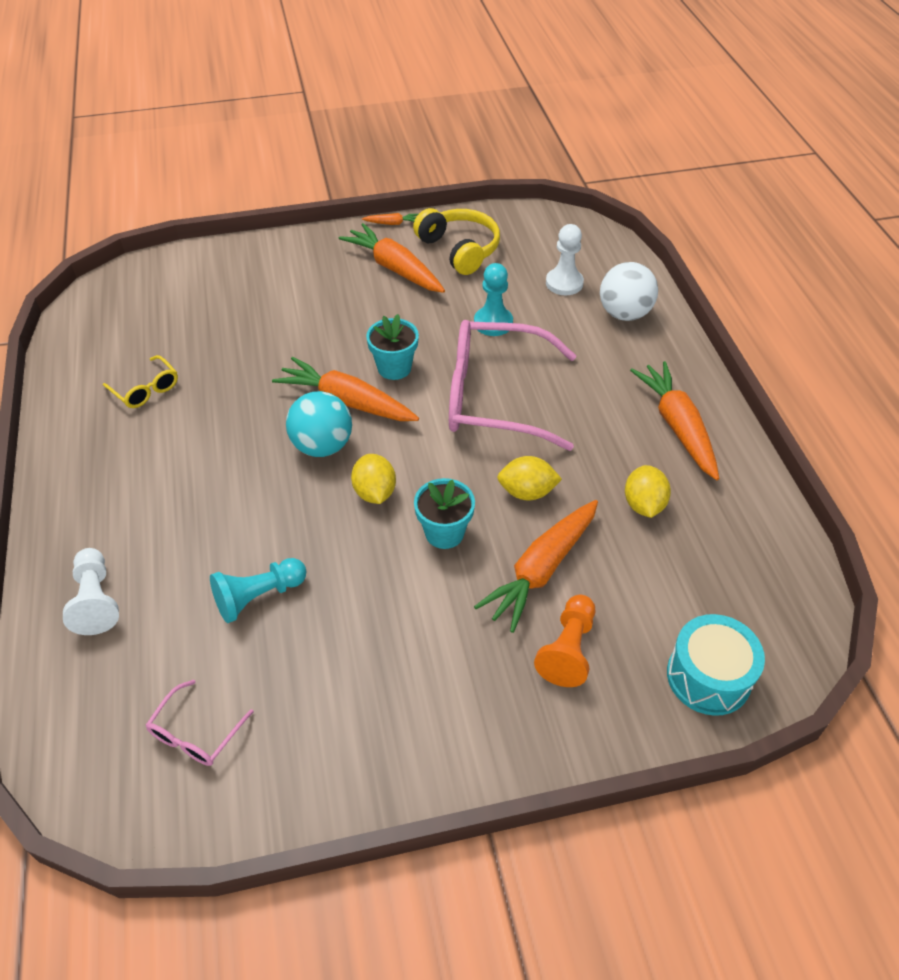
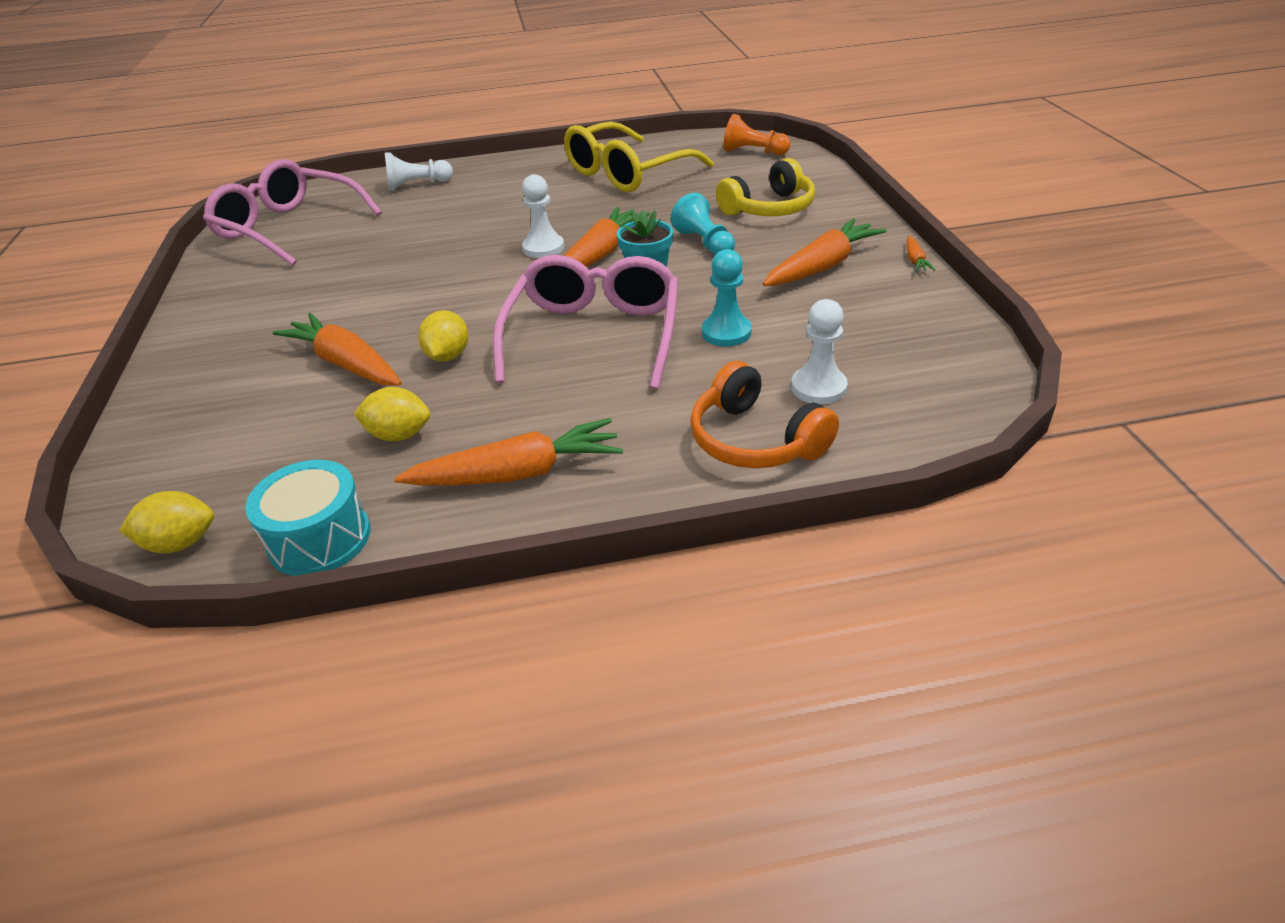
camera: 95 degrees right, 10 degrees down
(145, 389) = (628, 172): yellow glasses -> yellow glasses, size x2.27
(196, 732) = (290, 228): pink glasses -> pink glasses, size x2.27
(258, 597) = (390, 237): turquoise pawn -> turquoise pawn (704, 243)
(322, 446) = (543, 248): turquoise ball -> white pawn
(375, 492) = (478, 275): yellow lemon -> yellow lemon (181, 543)
(444, 533) = (416, 311): turquoise flower pot -> none
(460, 249) = (874, 306): yellow headphones -> yellow headphones (769, 208)
(568, 650) = (250, 378): orange pawn -> orange pawn (753, 152)
(624, 314) = (755, 440): white ball -> orange headphones
(708, 676) = (161, 464): turquoise drum -> turquoise drum (320, 538)

